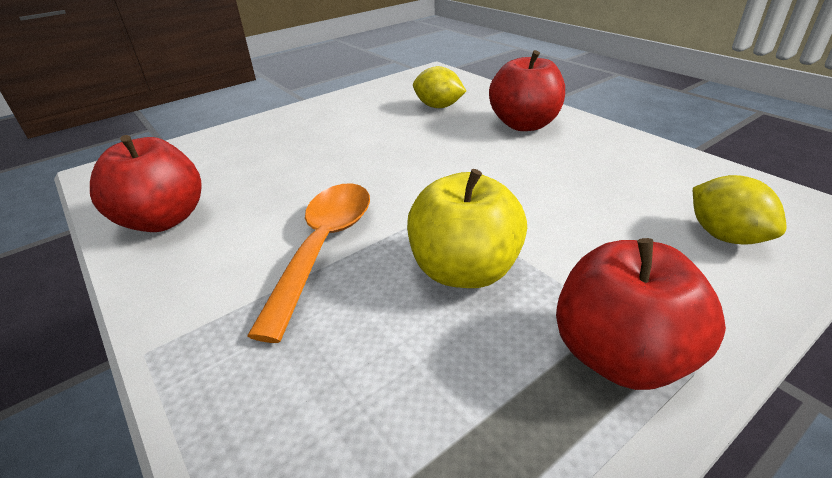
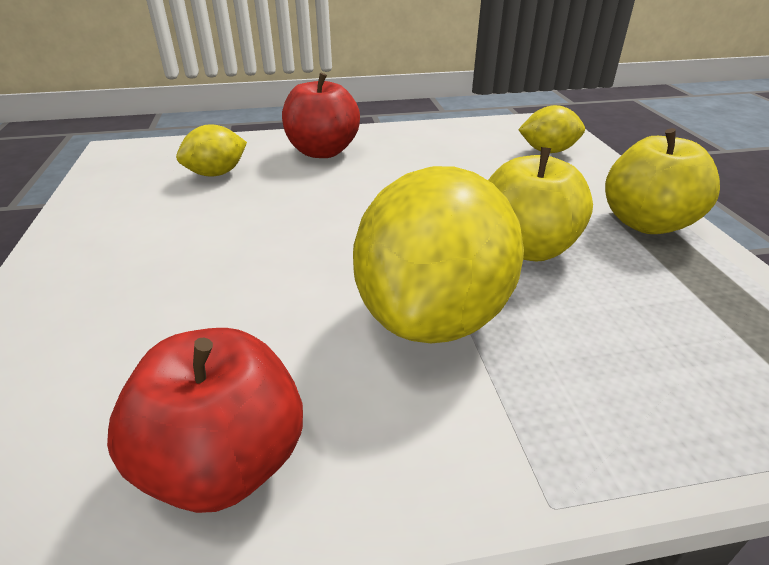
camera: 65 degrees left, 0 degrees up
(323, 247) = (433, 315): orange spoon -> yellow lemon
(620, 355) = (646, 223): red apple -> yellow apple

